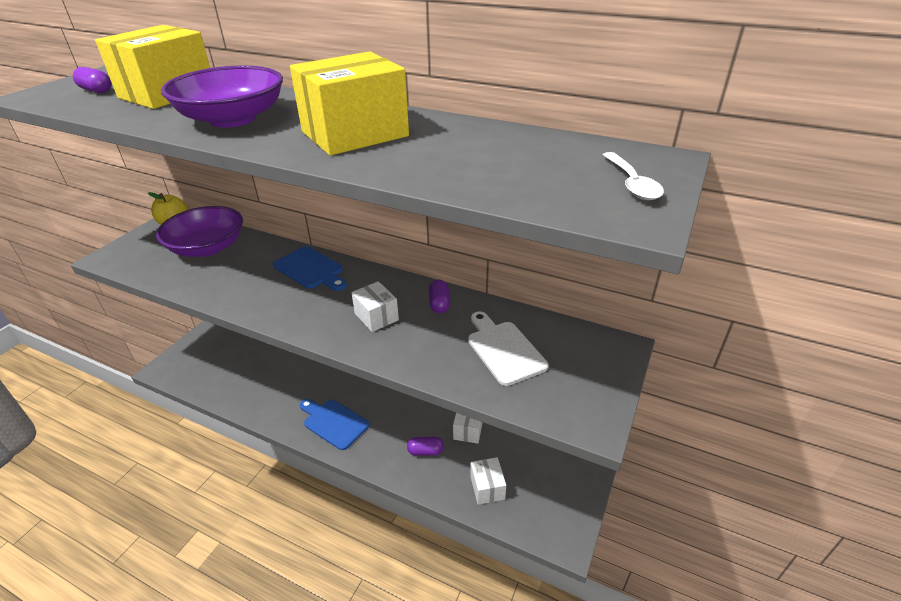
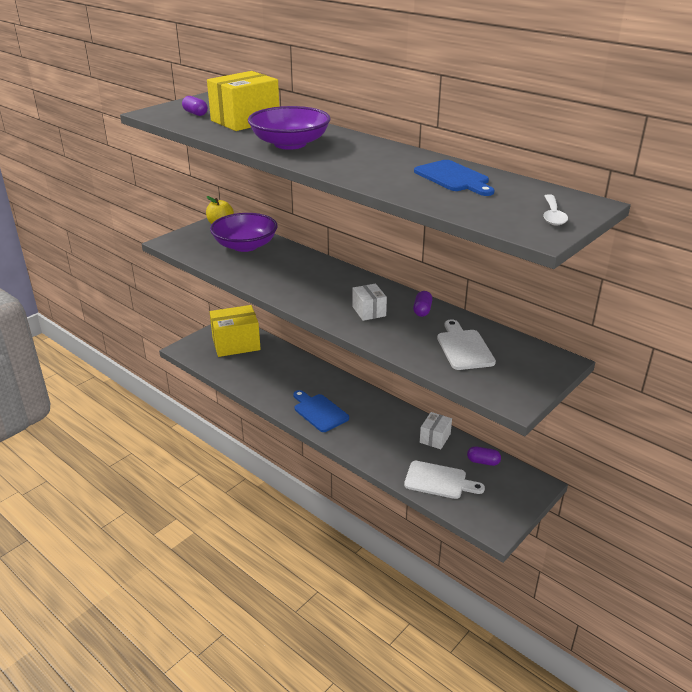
camera: 15 degrees right, 5 degrees down
(311, 269) = (324, 272): blue cutting board -> blue cutting board (454, 178)
(354, 134) = (373, 163): yellow box -> yellow box (236, 344)
(425, 451) = (393, 446): purple capsule -> purple capsule (483, 462)
(487, 487) = (439, 481): white box -> white cutting board

